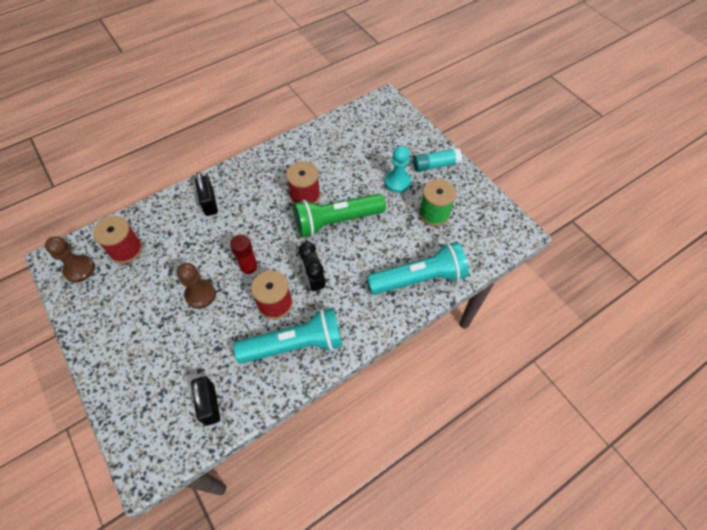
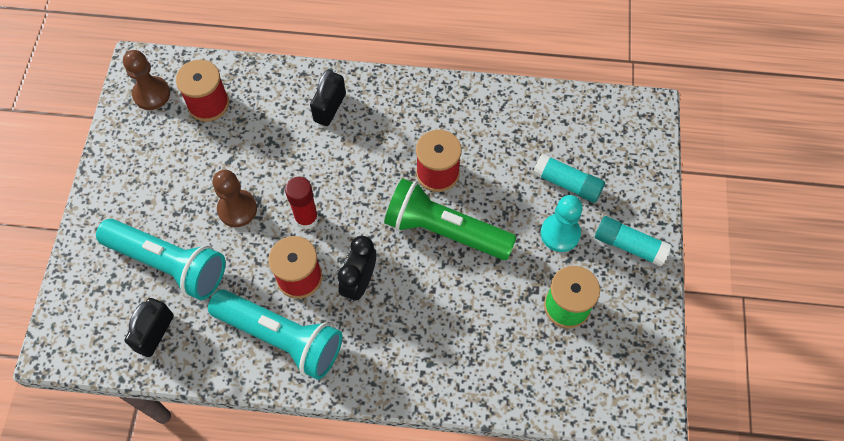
camera: 40 degrees right, 5 degrees up
(378, 157) = (567, 183): none -> turquoise glue stick
(418, 278) = (474, 370): turquoise flashlight -> turquoise flashlight (168, 264)

